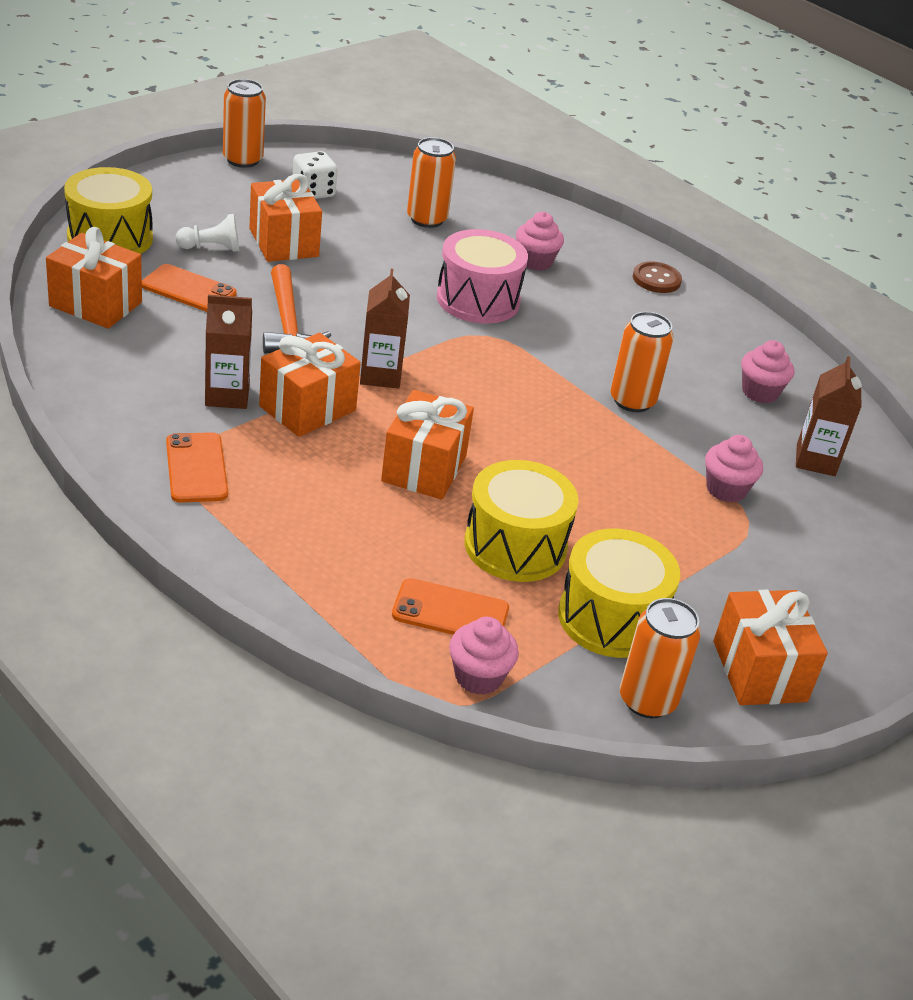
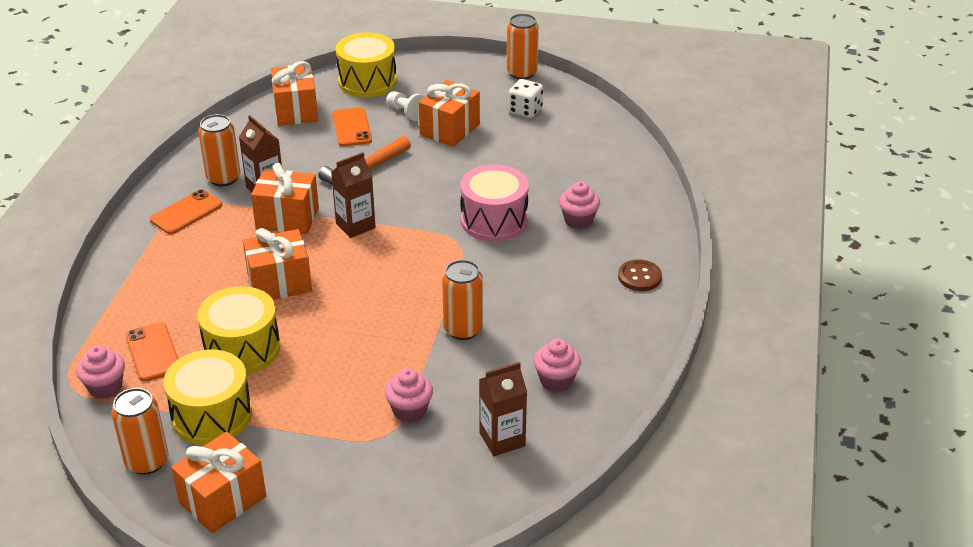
camera: 60 degrees right, 0 degrees up
(427, 219) = (562, 160): orange can -> orange can (223, 178)

